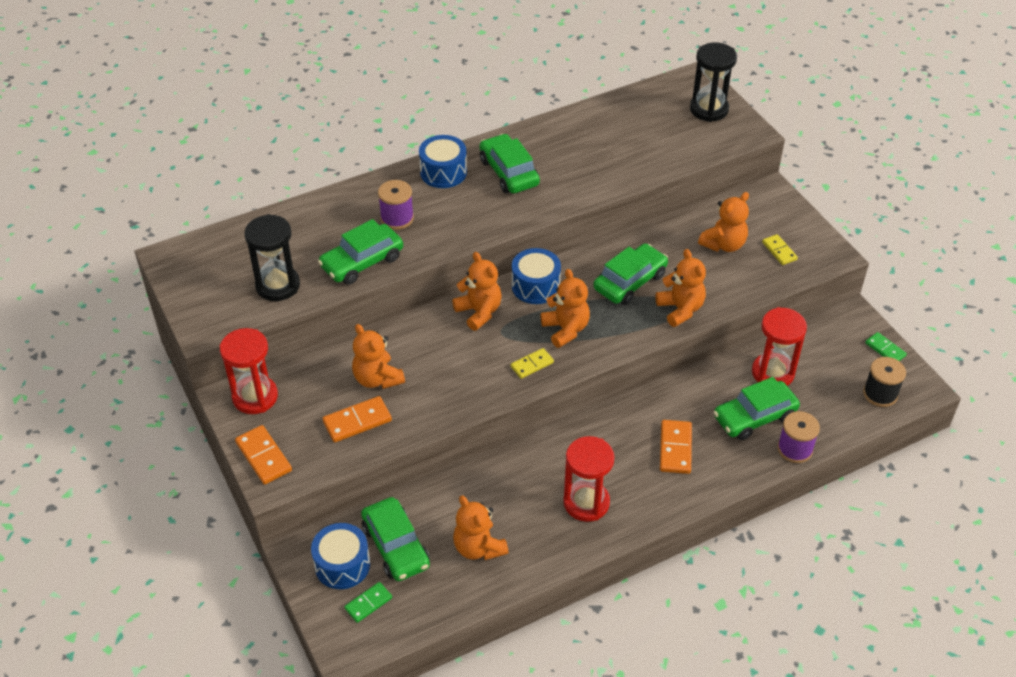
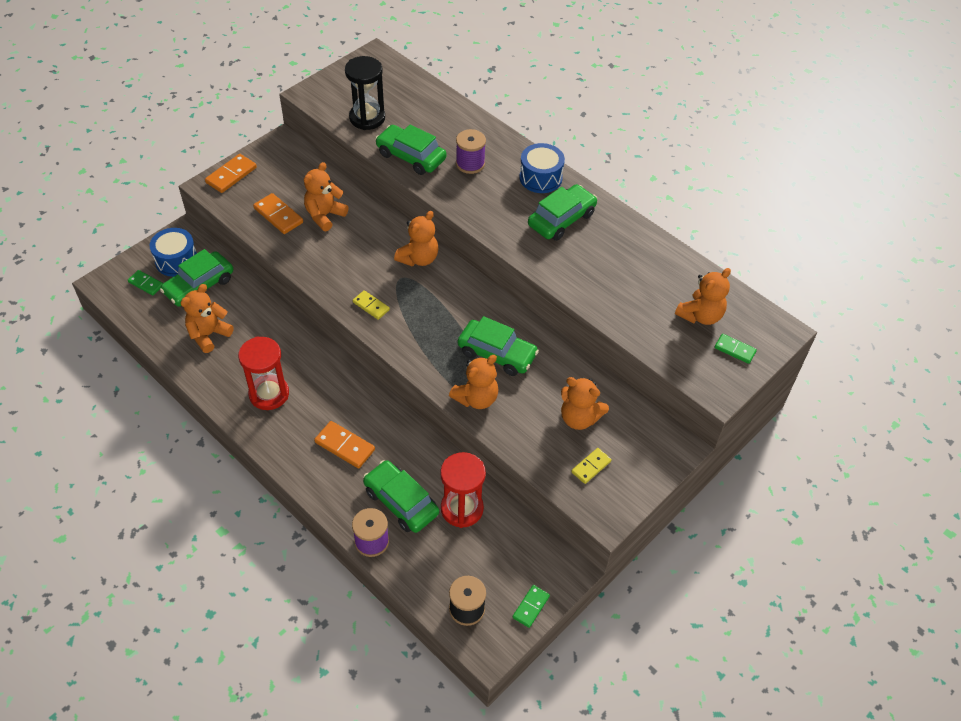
camera: 70 degrees right, 5 degrees up
(255, 397) = (286, 155): red hourglass -> none
(535, 286) = (464, 288): blue drum -> none
(565, 329) = (420, 320): orange teddy bear -> orange teddy bear (700, 315)
(675, 448) = (345, 446): orange domino -> orange domino turned 45 degrees clockwise
(709, 109) = (735, 350): black hourglass -> green domino

